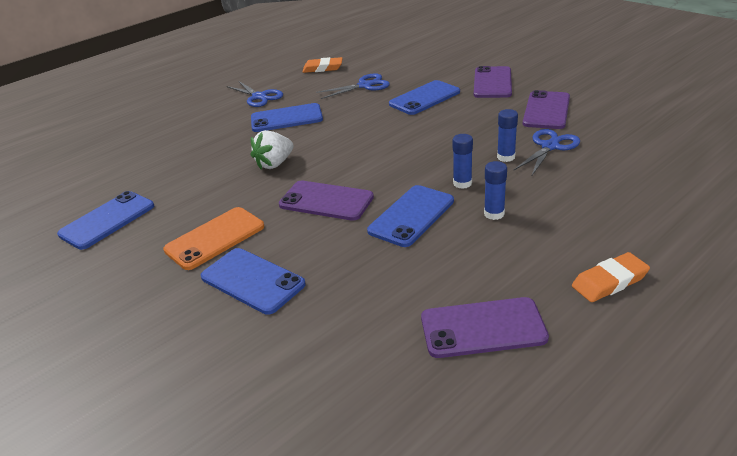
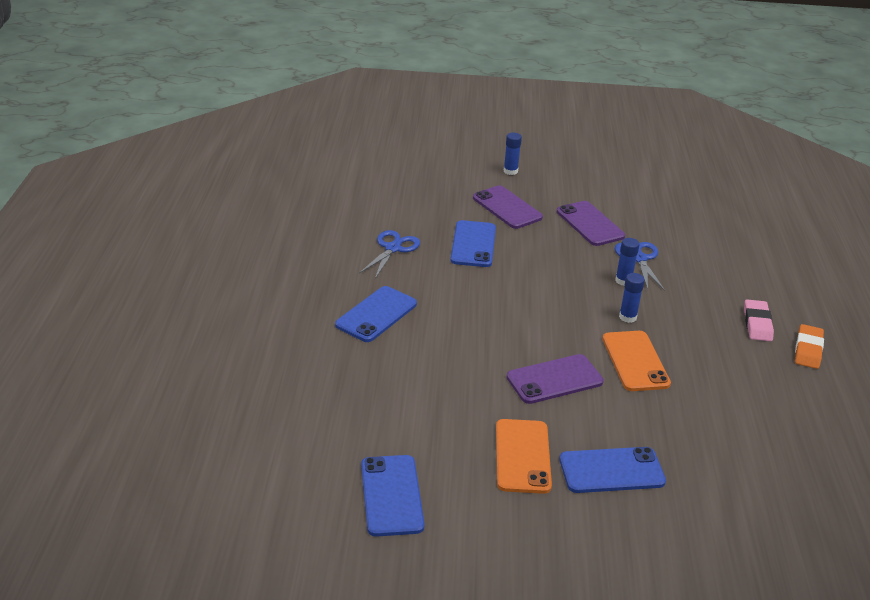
camera: 50 degrees left, 0 degrees up
(259, 97) = (299, 300): blue scissors -> none
(275, 164) = (451, 366): white strawberry -> none
(323, 68) = (310, 241): orange eraser -> none
(411, 216) = (635, 361): blue phone -> orange phone
(483, 328) = (791, 417): purple phone -> none
(494, 214) = (684, 333): blue glue stick -> blue glue stick (510, 171)
(587, 236) = (757, 324): none -> pink eraser

